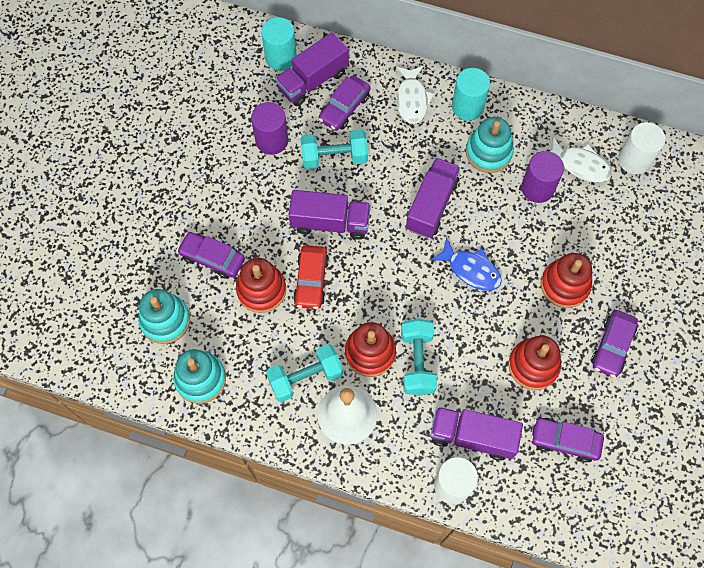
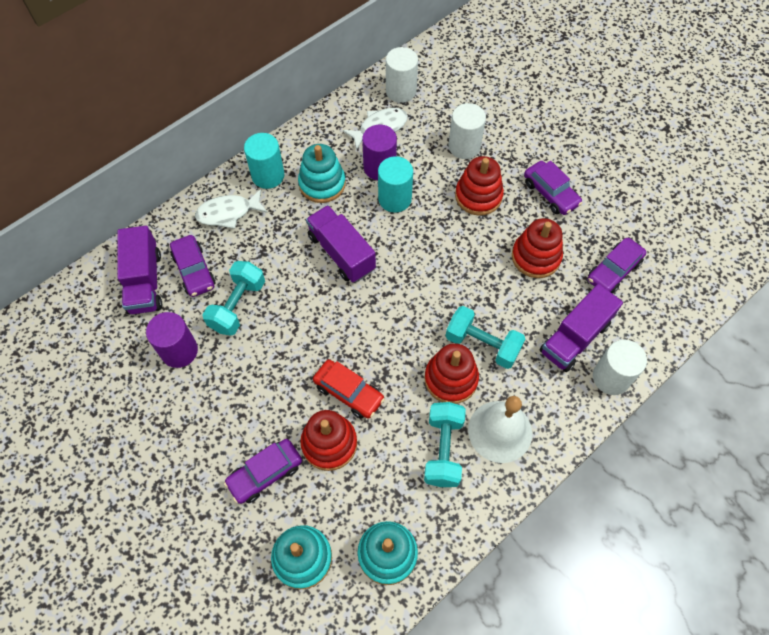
camera: 60 degrees left, 5 degrees down
(280, 57) = (98, 296): turquoise cylinder -> turquoise cylinder (394, 199)
(330, 222) = (301, 344): purple truck -> none
(412, 99) = (228, 213): white fish -> white fish turned 135 degrees clockwise
(471, 269) = (421, 256): blue fish -> none
(611, 246) = (464, 146): none -> white cylinder

